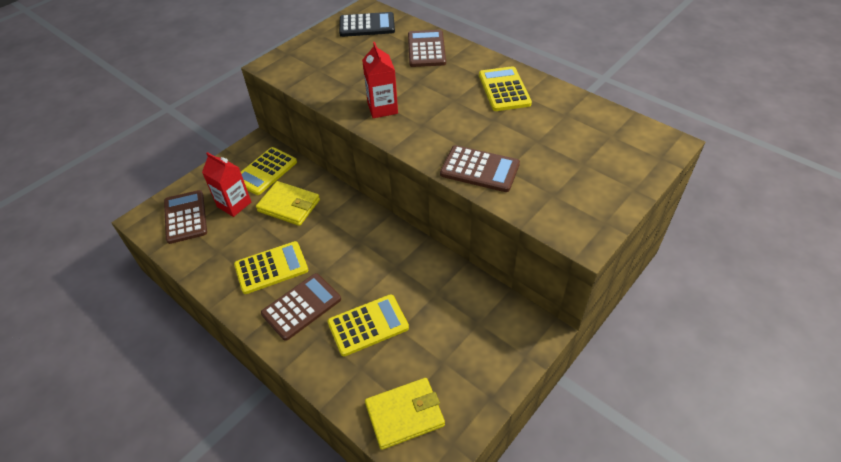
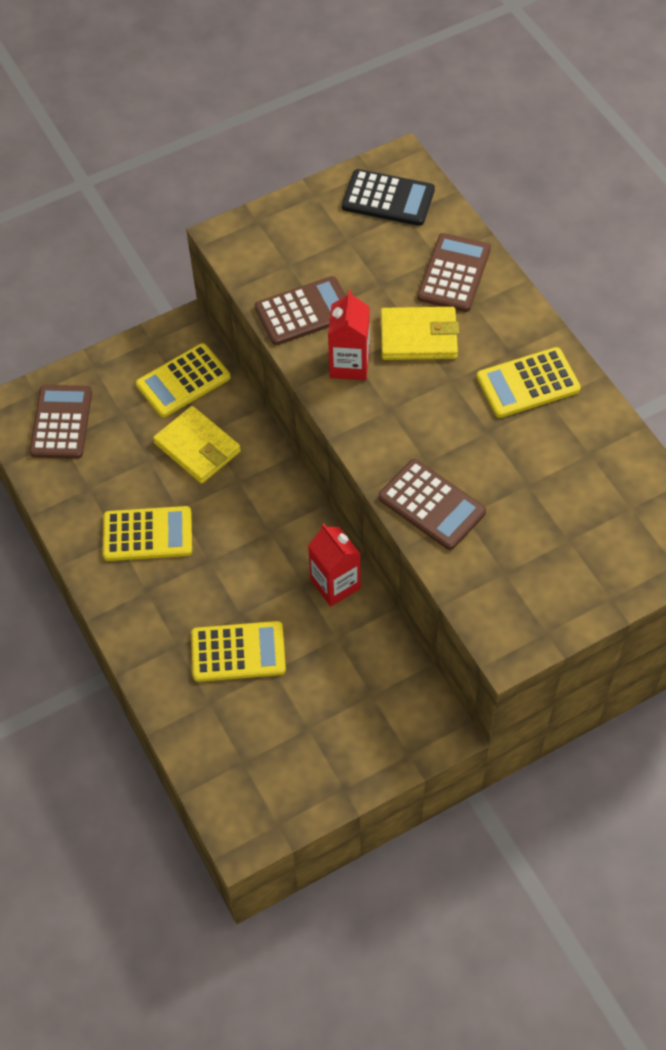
camera: 20 degrees right, 10 degrees up
(234, 204) = (127, 422): red carton -> red carton (335, 584)
(301, 306) = (168, 600): brown calculator -> brown calculator (304, 312)
(404, 415) = (239, 774): yellow wallet -> yellow wallet (418, 337)
(504, 89) = (528, 383): yellow calculator -> yellow calculator turned 120 degrees counterclockwise

